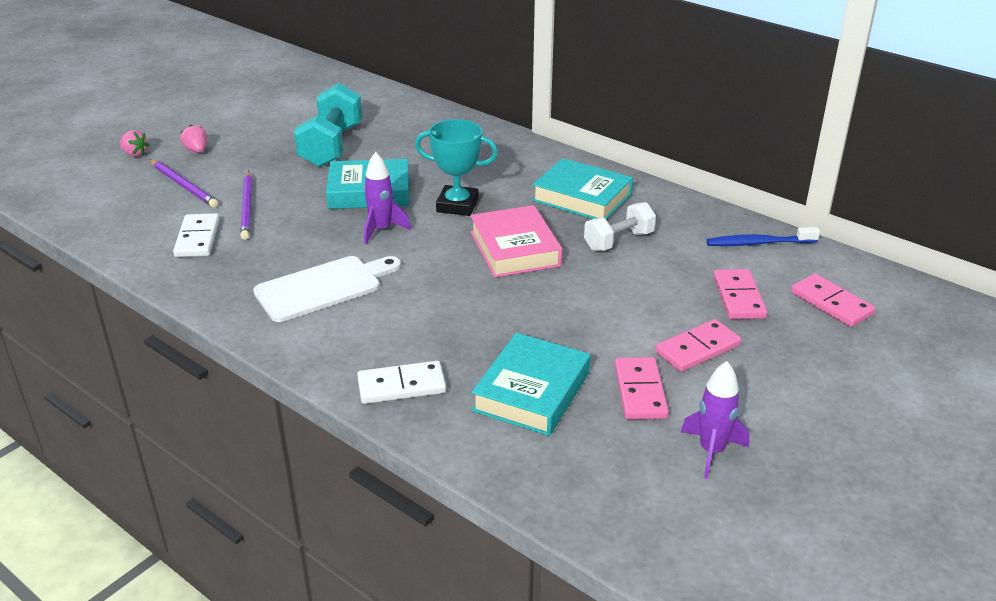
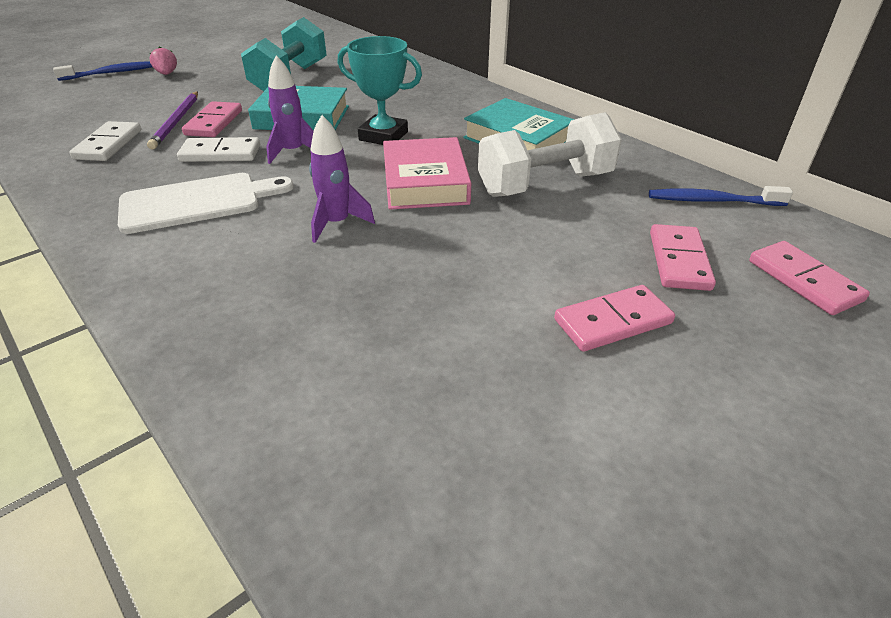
camera: 10 degrees right, 5 degrees up
(135, 154) = (111, 73): pink strawberry -> blue toothbrush
(184, 185) = (133, 100): purple pencil -> none
(401, 386) = (212, 327): white domino -> white domino (220, 153)
(532, 392) = (372, 355): turquoise book -> none
(618, 241) = (545, 184): white dumbbell -> white dumbbell, size x1.61
(640, 391) = (518, 373): pink domino -> pink domino (214, 122)
(711, 451) = (603, 489): purple rocket -> purple rocket (337, 223)

